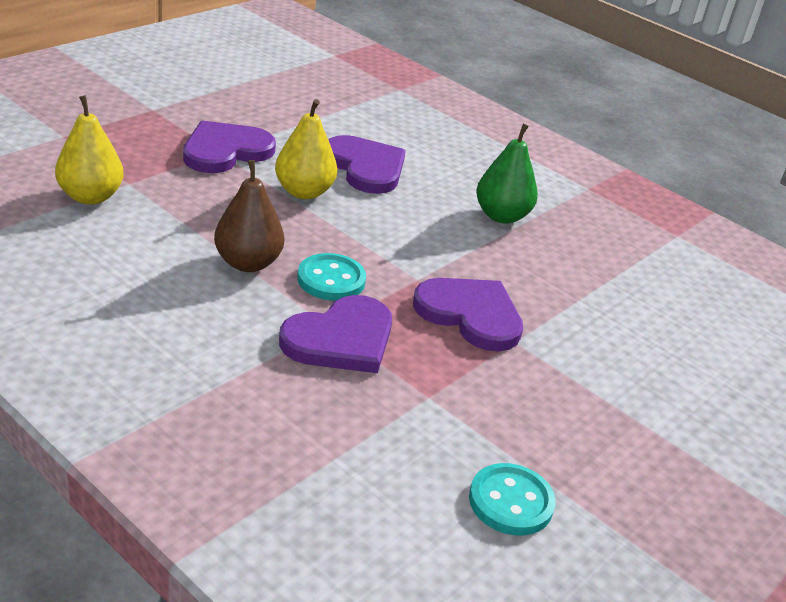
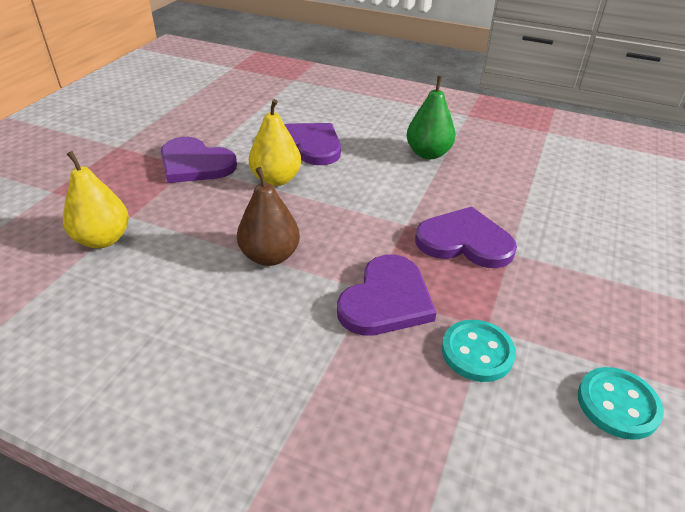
camera: 15 degrees left, 5 degrees up
(225, 151) = (195, 164): purple heart -> purple heart turned 90 degrees counterclockwise
(331, 280) = (344, 248): turquoise button -> turquoise button (477, 352)

